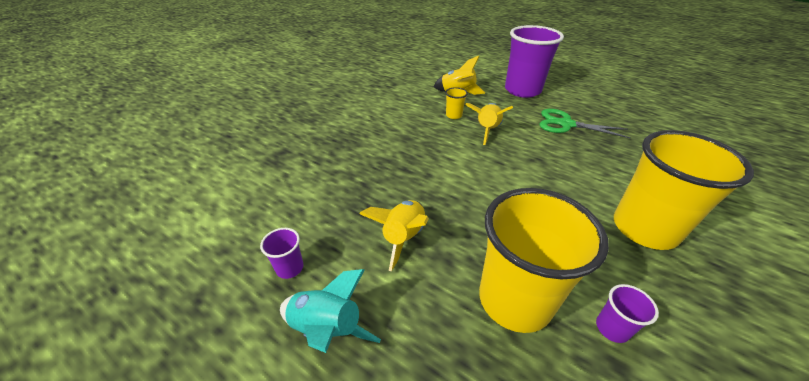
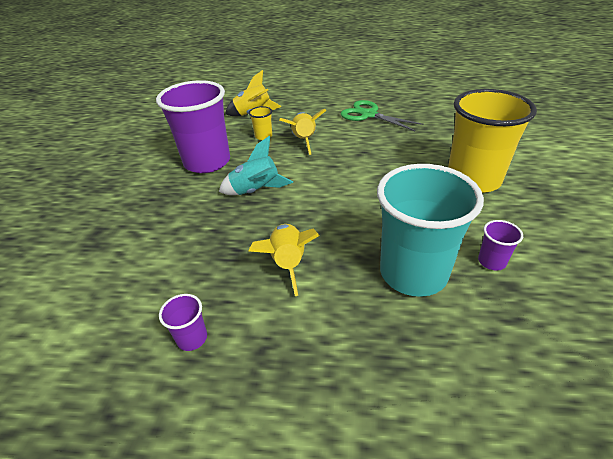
camera: 25 degrees left, 0 degrees up
(327, 329) = (269, 371): turquoise rocket -> turquoise rocket (256, 191)
(514, 300) = (413, 273): yellow cup -> turquoise cup
(522, 90) = (313, 95): purple cup -> purple cup (207, 162)
(566, 124) = (368, 115): green scissors -> green scissors turned 45 degrees clockwise

